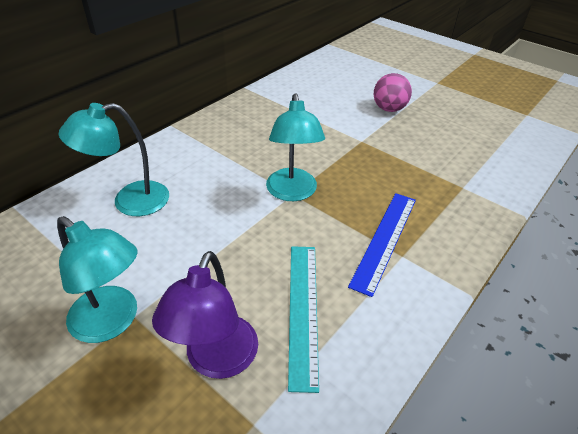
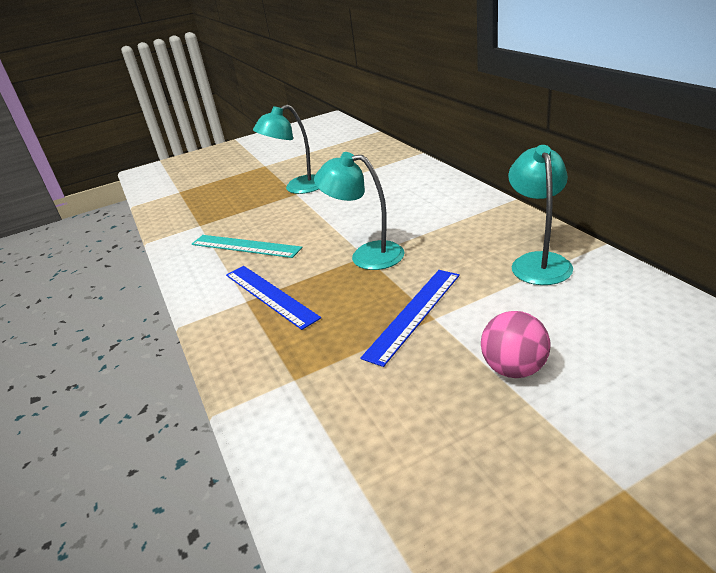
camera: 120 degrees right, 10 degrees down
(129, 201) = (403, 186): turquoise lamp -> turquoise lamp (538, 262)
(217, 360) = (243, 216): purple lamp -> none
(362, 150) = (414, 314): none -> blue ruler

